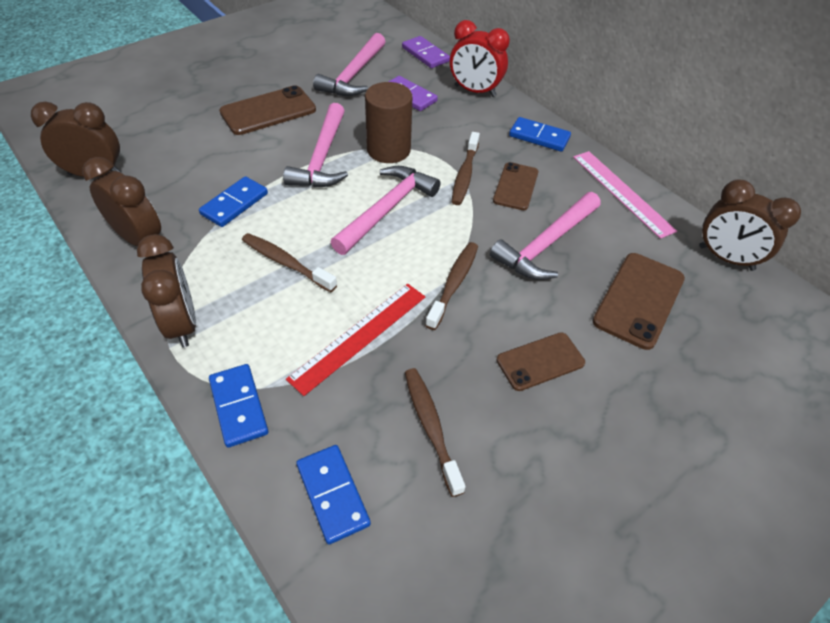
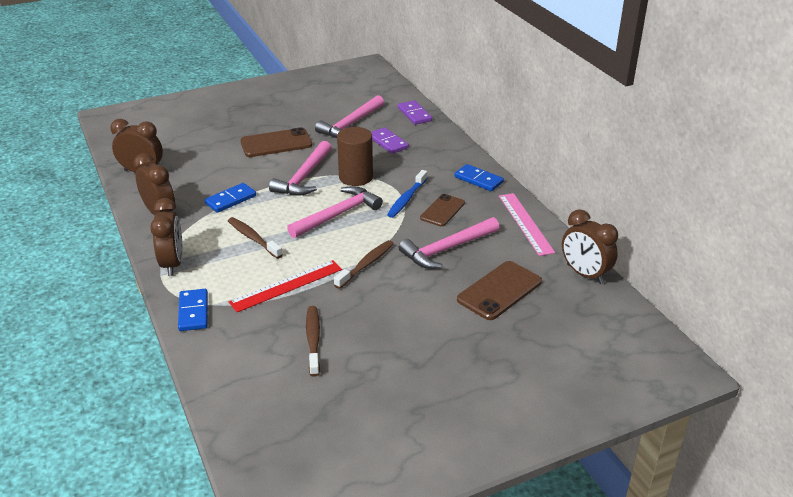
camera: 15 degrees right, 15 degrees down
(333, 494) = (236, 363): blue domino -> none
(464, 175) = (406, 199): brown toothbrush -> blue toothbrush
(475, 91) = (442, 143): red clock -> none
(540, 361) = (406, 316): brown phone -> none

